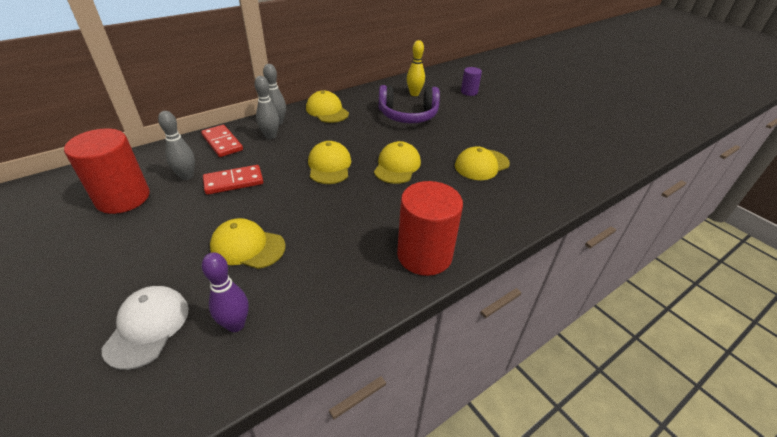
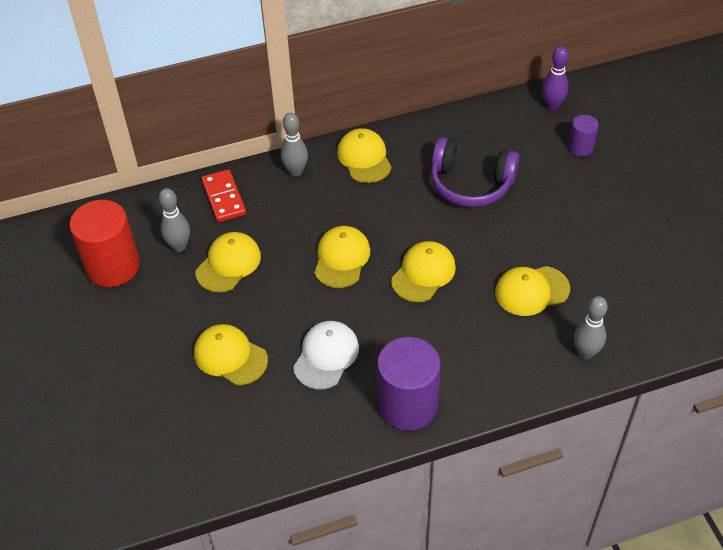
camera: 20 degrees right, 10 degrees up
(147, 327) = (132, 425): white cap -> white cap (326, 356)
(234, 182) = (228, 264): red domino -> yellow cap
(236, 325) = (207, 440): purple bowling pin -> purple bowling pin (552, 106)
(270, 136) = (282, 195): grey bowling pin -> grey bowling pin (585, 353)
(414, 94) = (497, 140): yellow bowling pin -> none
(424, 255) = (407, 405): red cylinder -> purple cylinder

